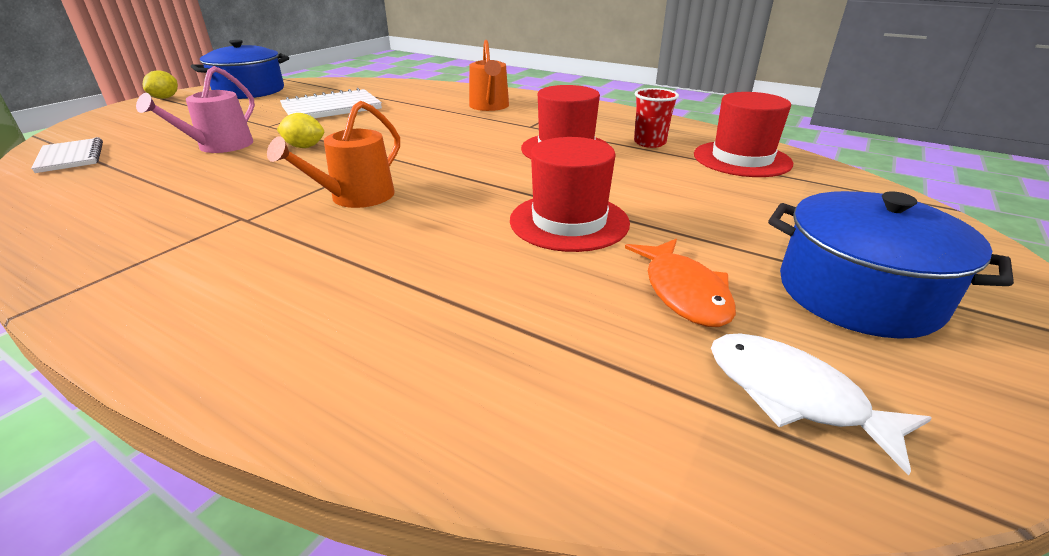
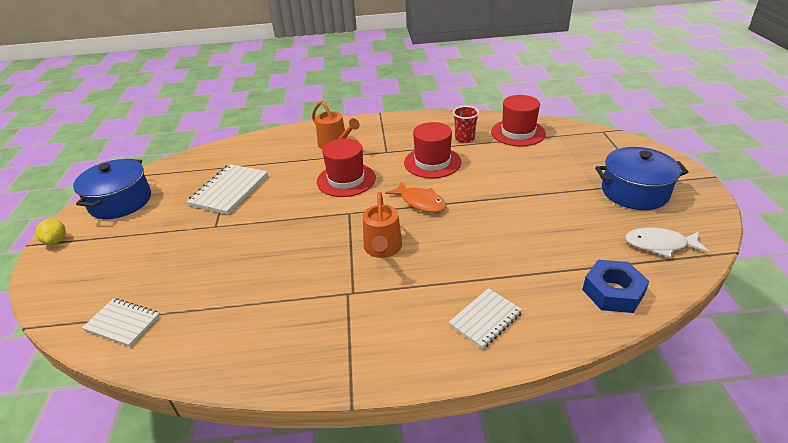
camera: 35 degrees left, 5 degrees up
(220, 146) = (219, 258): pink watering can -> none
(304, 147) = (280, 230): yellow lemon -> none
(305, 325) = (485, 319): none -> white notebook
(559, 413) = (613, 292): none -> blue nut
(569, 221) = (502, 209): red hat -> red hat (346, 180)
(683, 292) = (587, 222): orange fish -> orange fish (420, 202)

